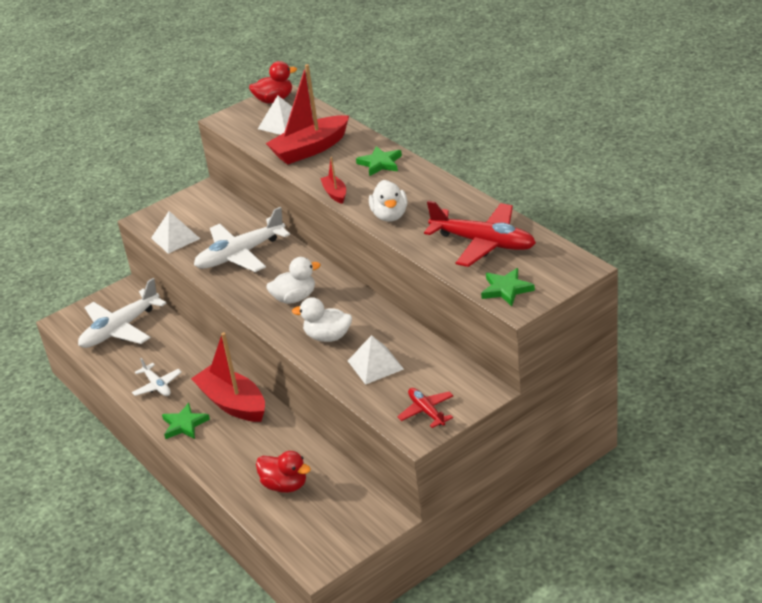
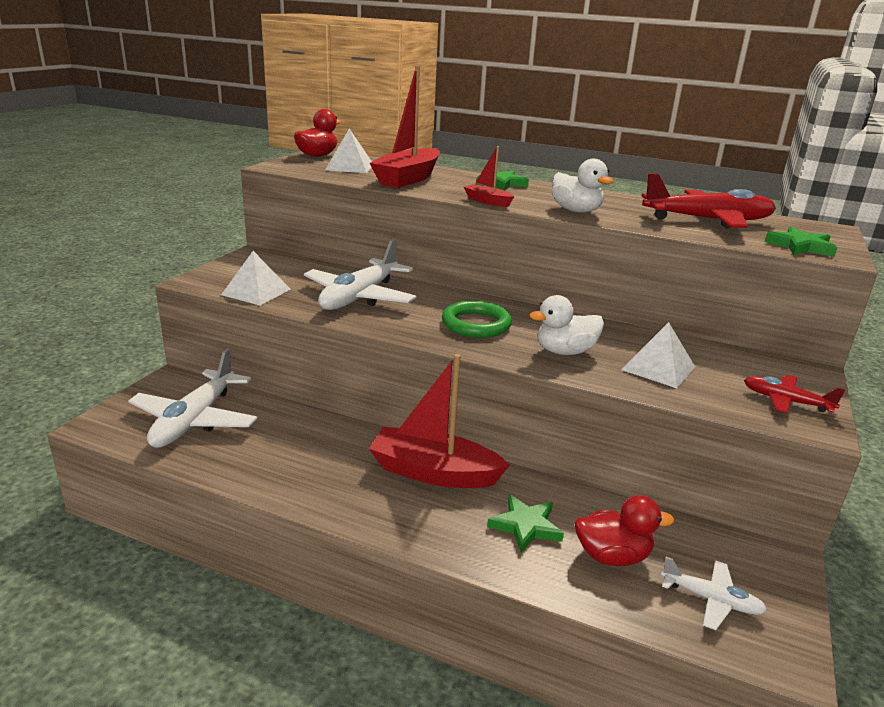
camera: 35 degrees left, 10 degrees down
(157, 386) = (306, 474): white plane -> white plane (711, 600)
(184, 424) = (390, 513): green star -> green star (525, 526)
(295, 298) = (476, 324): white duck -> green ring

